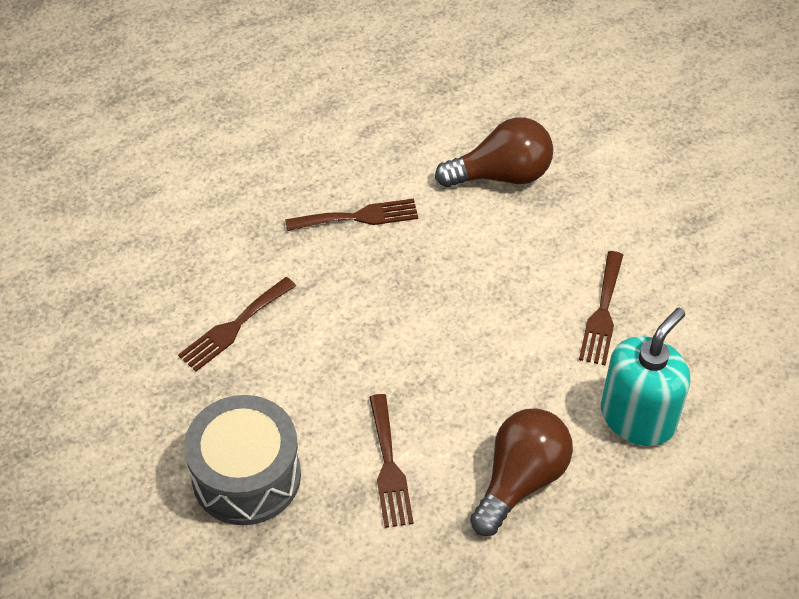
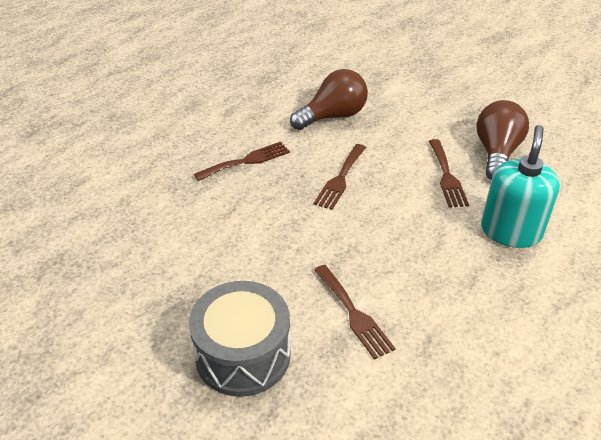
camera: 20 degrees left, 10 degrees down
(234, 327) = (185, 251): brown fork -> brown fork (340, 179)
(520, 480) = (456, 294): brown light bulb -> brown light bulb (496, 153)

